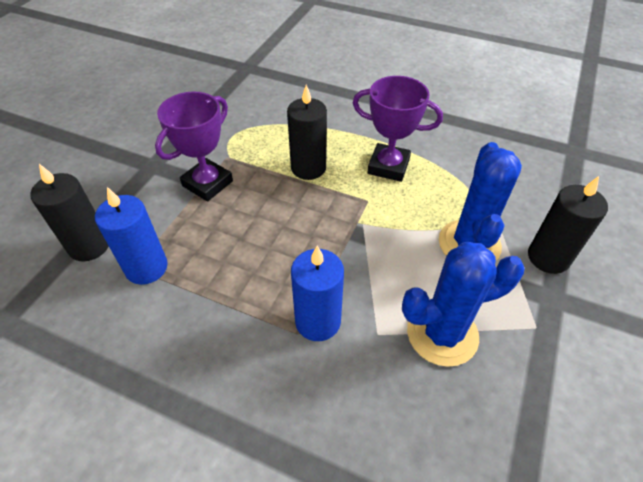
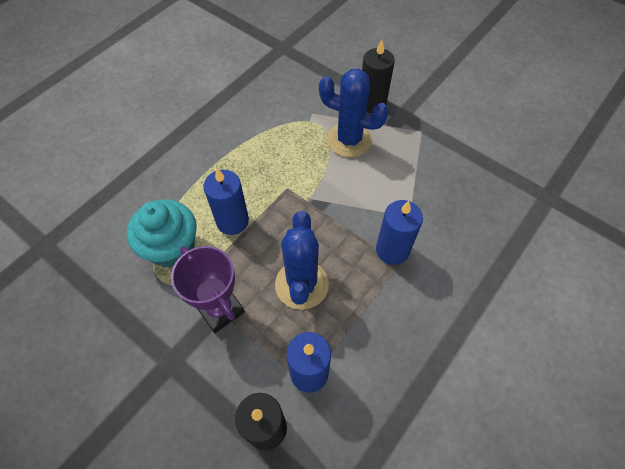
camera: 75 degrees left, 10 degrees up
(265, 136) = (172, 248): none -> turquoise cupcake
(308, 168) = (232, 221): black candle -> blue candle
(388, 166) = (254, 163): purple trophy -> none
(442, 334) = (416, 180): blue cactus -> blue cactus (301, 284)

